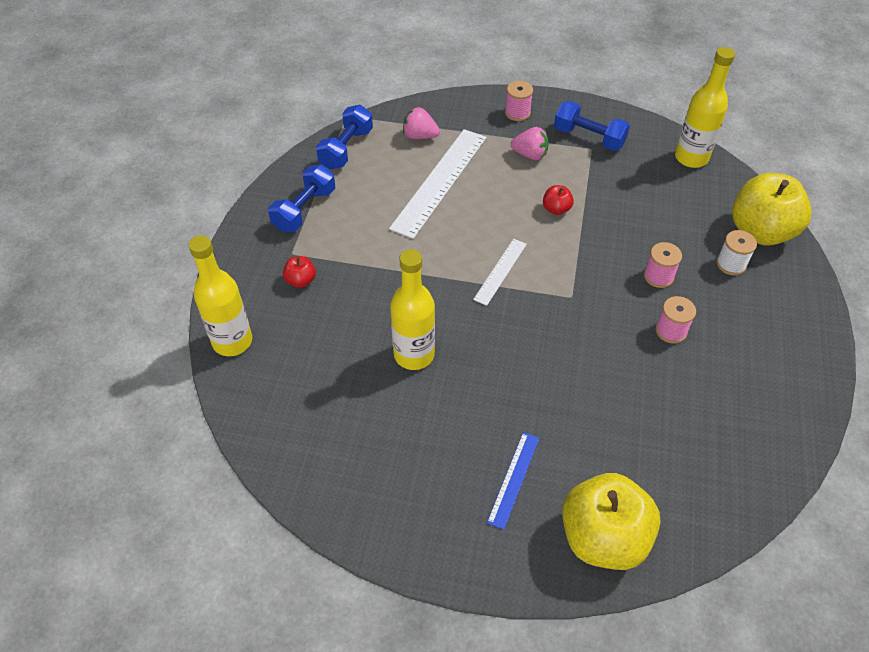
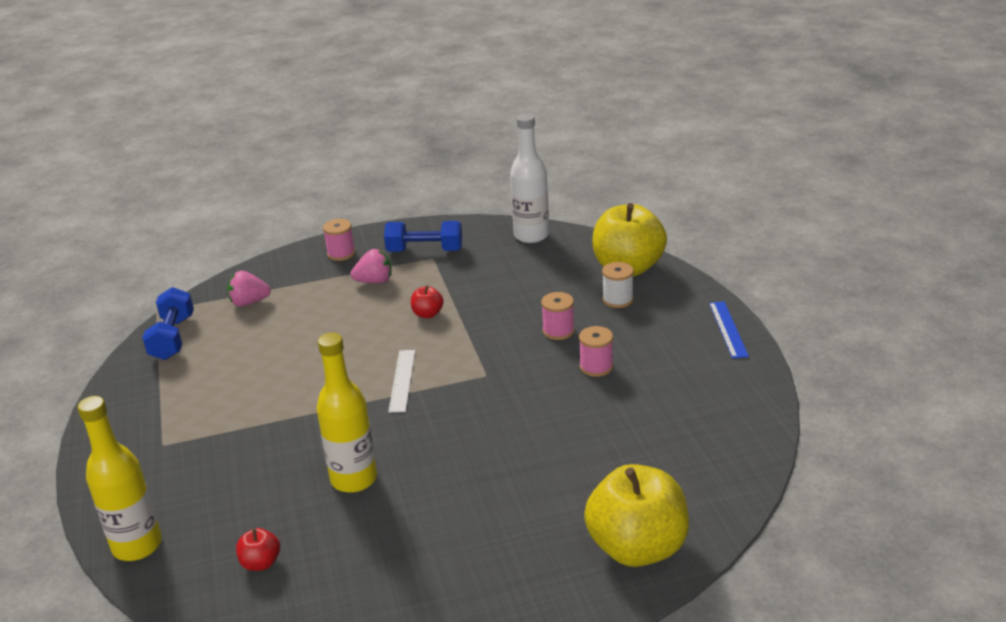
camera: 25 degrees left, 20 degrees down
(301, 280) = (187, 464): red apple -> red apple (261, 563)
(304, 210) = (155, 403): blue dumbbell -> none
(440, 182) = (293, 331): white ruler -> none
(513, 479) = (521, 538): blue ruler -> blue ruler (728, 329)
(691, 158) = (531, 235): yellow bottle -> white bottle

